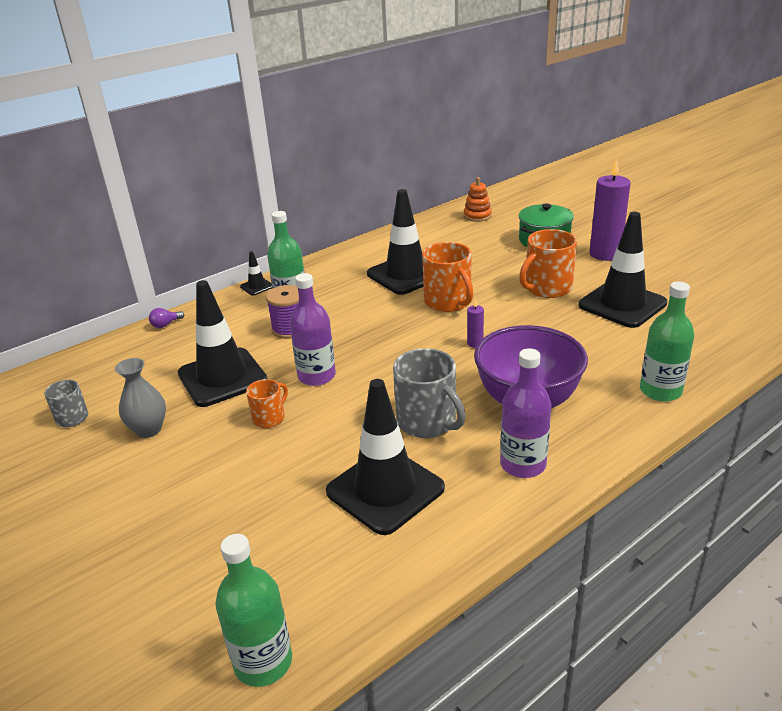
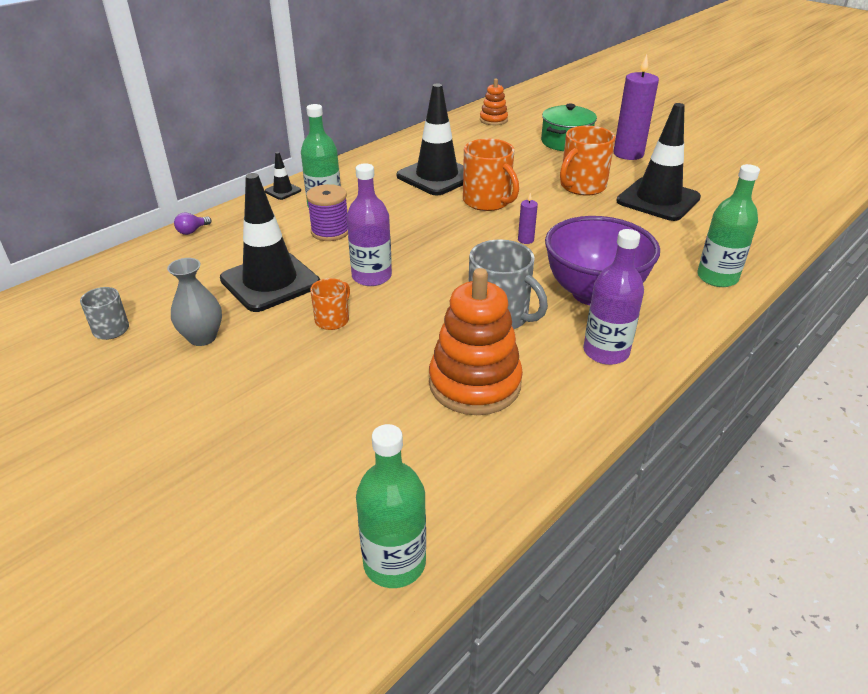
camera: 10 degrees left, 5 degrees up
(385, 490) = (474, 384): black traffic cone -> orange stacking toy

